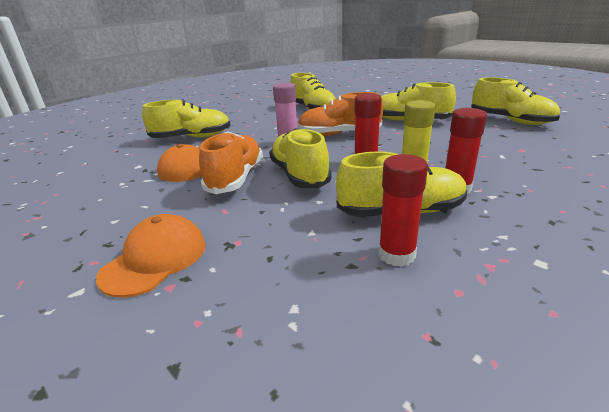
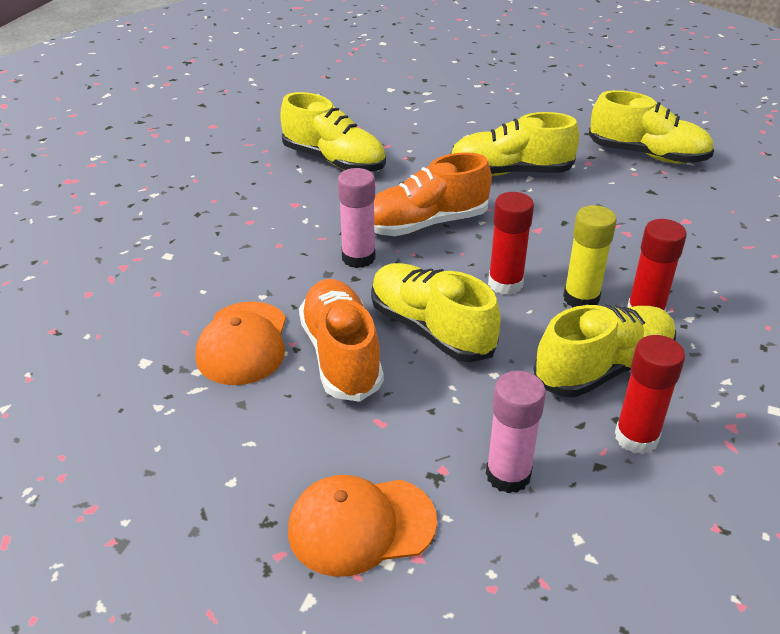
camera: 25 degrees left, 10 degrees up
(155, 259) = (361, 525): orange cap -> orange cap turned 105 degrees counterclockwise
(191, 137) = (173, 272): yellow shoe -> none
(277, 255) = (508, 475): none -> pink glue stick

